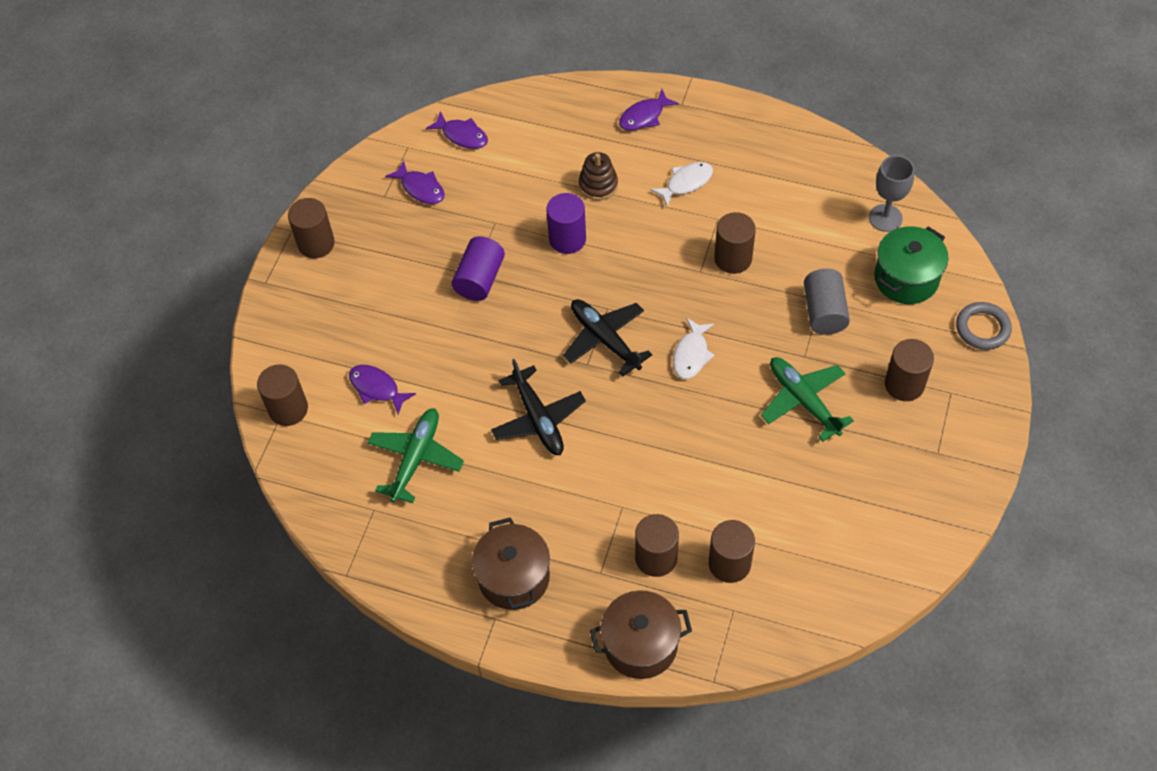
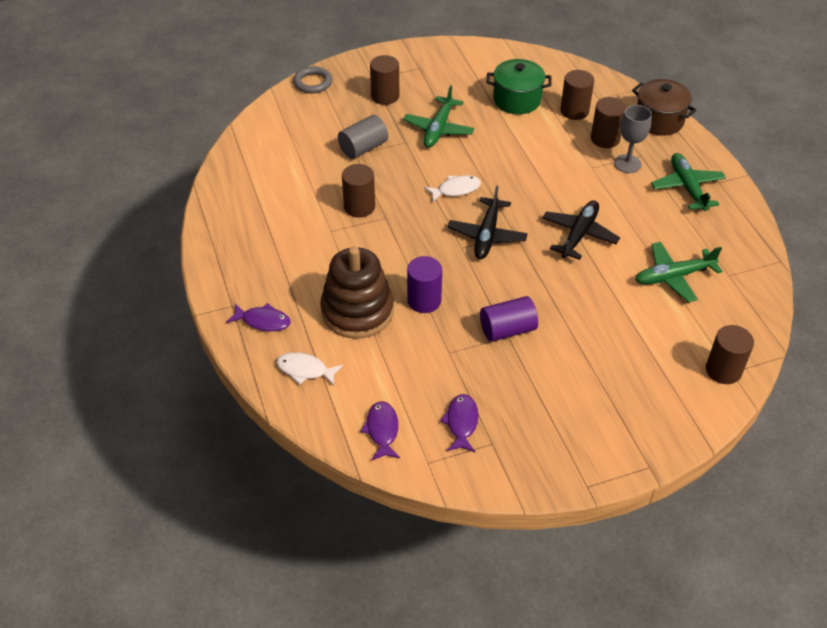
camera: 130 degrees left, 10 degrees down
(316, 244) = (581, 458): brown cylinder -> none
(377, 388) = (652, 330): purple fish -> none
(514, 577) = (687, 187): brown pot -> green plane
(598, 185) = (357, 311): brown stacking toy -> brown stacking toy, size x1.97
(686, 183) = (312, 263): white fish -> white fish (305, 370)
(885, 218) = (258, 153): grey goblet -> grey goblet (627, 164)
(906, 278) = (302, 125): green pot -> green pot (517, 100)

